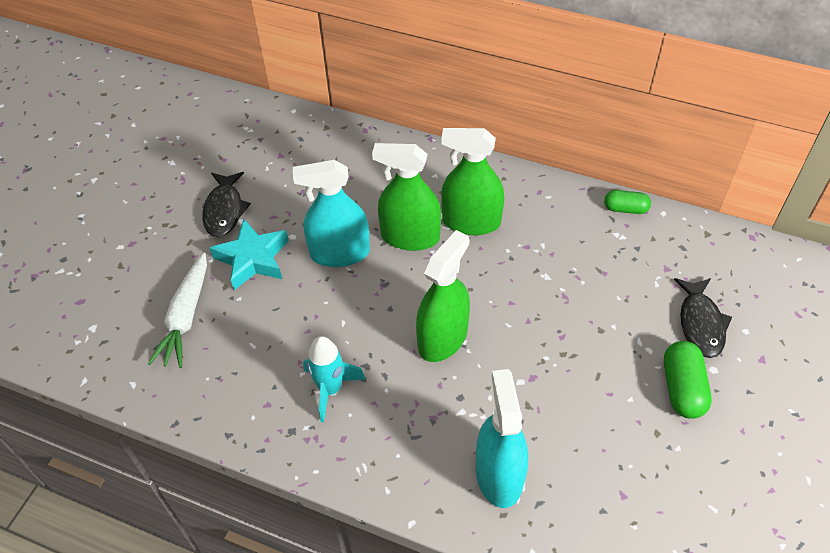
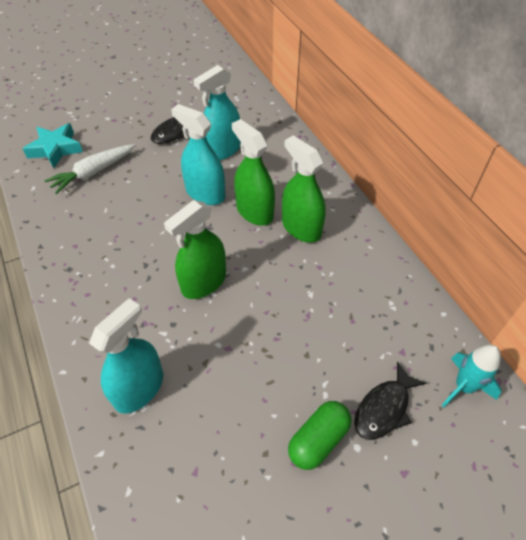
camera: 40 degrees right, 0 degrees up
(252, 259) = (158, 166): turquoise star -> turquoise star (55, 149)
(302, 196) = (222, 150): none -> turquoise spray bottle
(330, 389) = (113, 263): turquoise rocket -> turquoise rocket (463, 387)
(442, 338) = (204, 282): green spray bottle -> green spray bottle turned 150 degrees clockwise
(625, 209) = (417, 291): green capsule -> none

